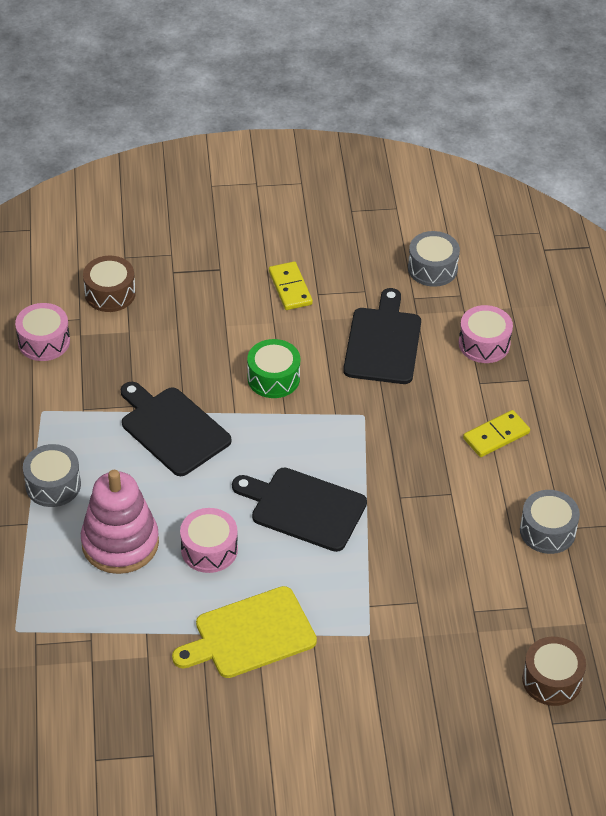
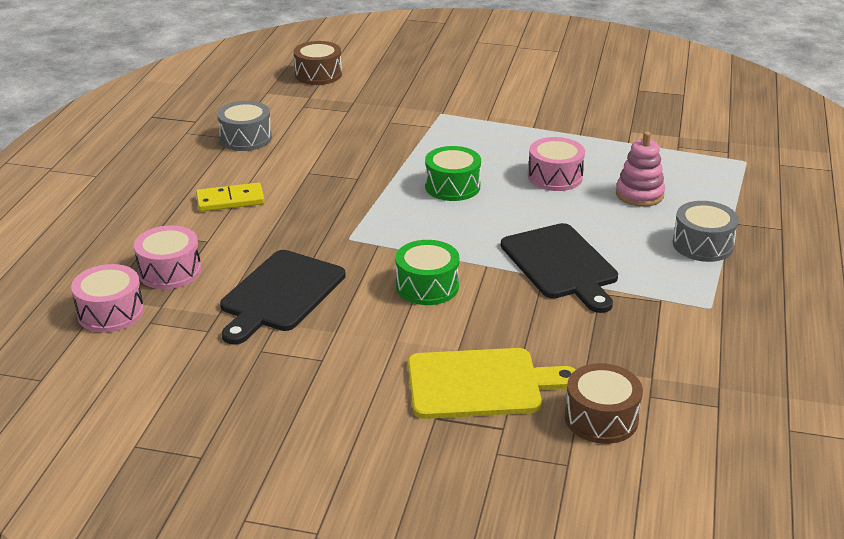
camera: 160 degrees left, 15 degrees down
(44, 341) = (702, 378): pink drum -> pink drum (110, 312)
(120, 543) = (639, 194): pink stacking toy -> pink stacking toy, size x0.63
(250, 635) = (539, 128): yellow cutting board -> yellow cutting board (480, 384)
(290, 288) = (353, 373): yellow domino -> none
(304, 508) = (452, 186): black cutting board -> green drum
(432, 268) = (156, 357): grey drum -> none

